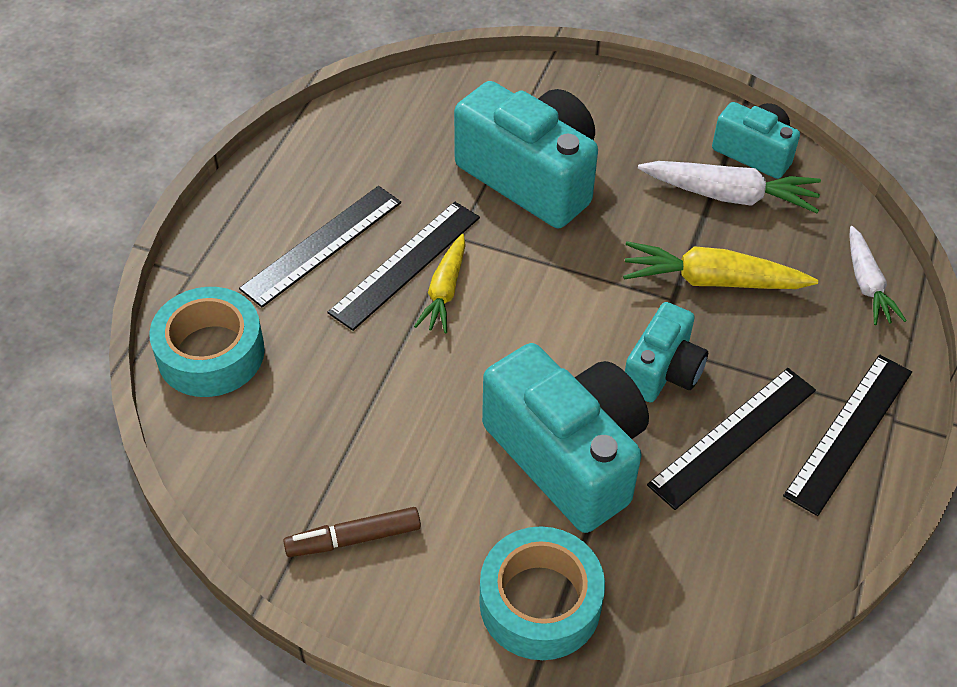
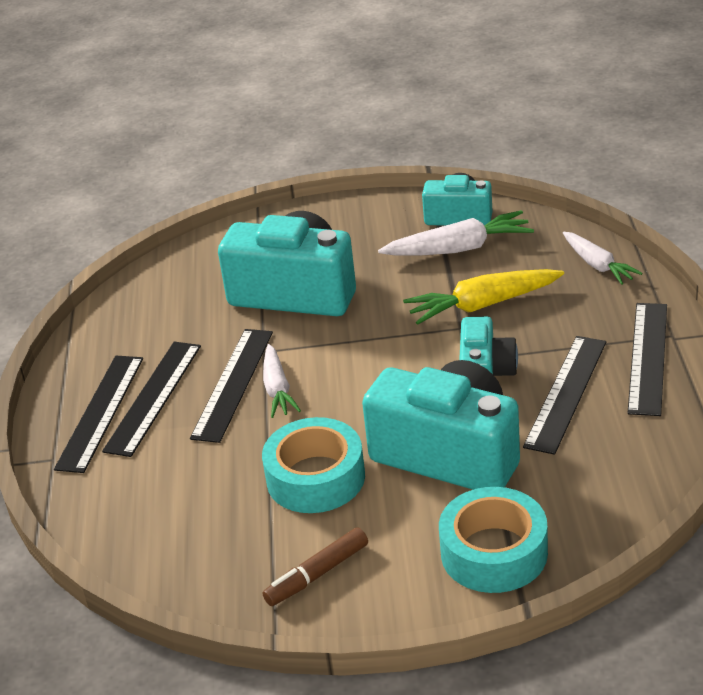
camera: 20 degrees left, 15 degrees down
(211, 353) = (108, 503): turquoise tape -> turquoise tape (315, 478)
(264, 240) = (100, 412): none -> black ruler
(445, 290) = (277, 389): yellow carrot -> white carrot

